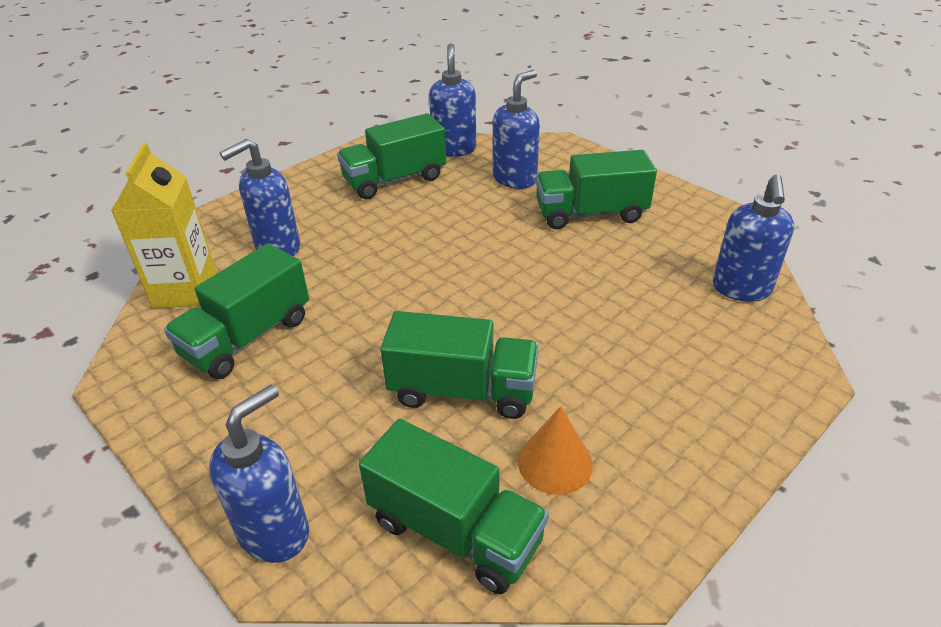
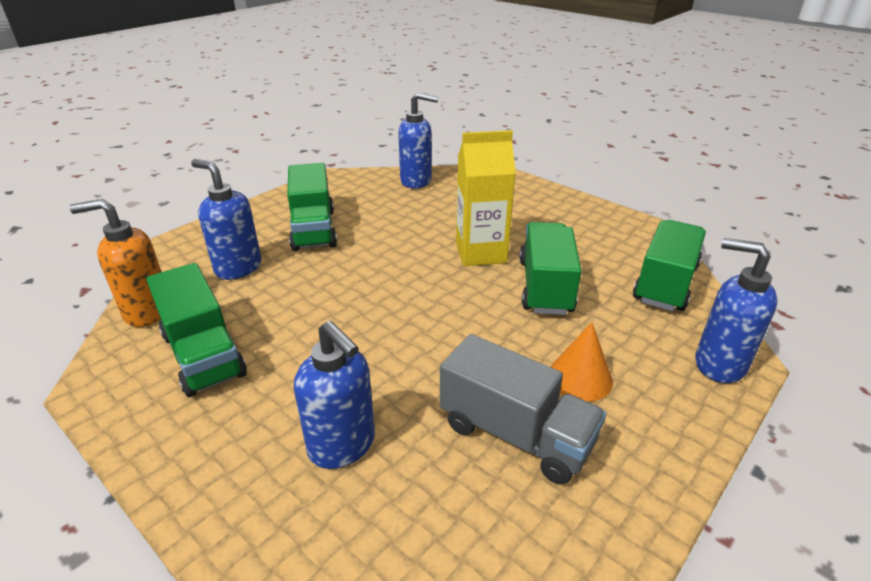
camera: 95 degrees left, 5 degrees down
(185, 290) = (436, 530): yellow carton -> yellow carton (481, 253)
(247, 337) = (515, 434): green truck -> grey truck
(454, 149) = (147, 311): blue soap dispenser -> orange soap dispenser
(555, 462) = (594, 249): orange cone -> orange cone (580, 377)

